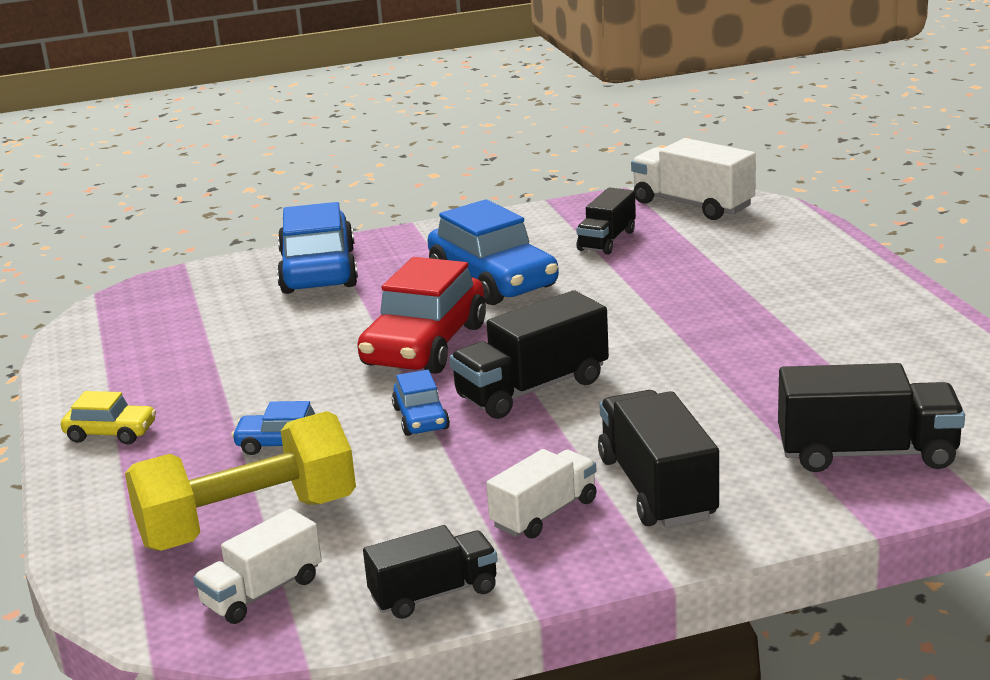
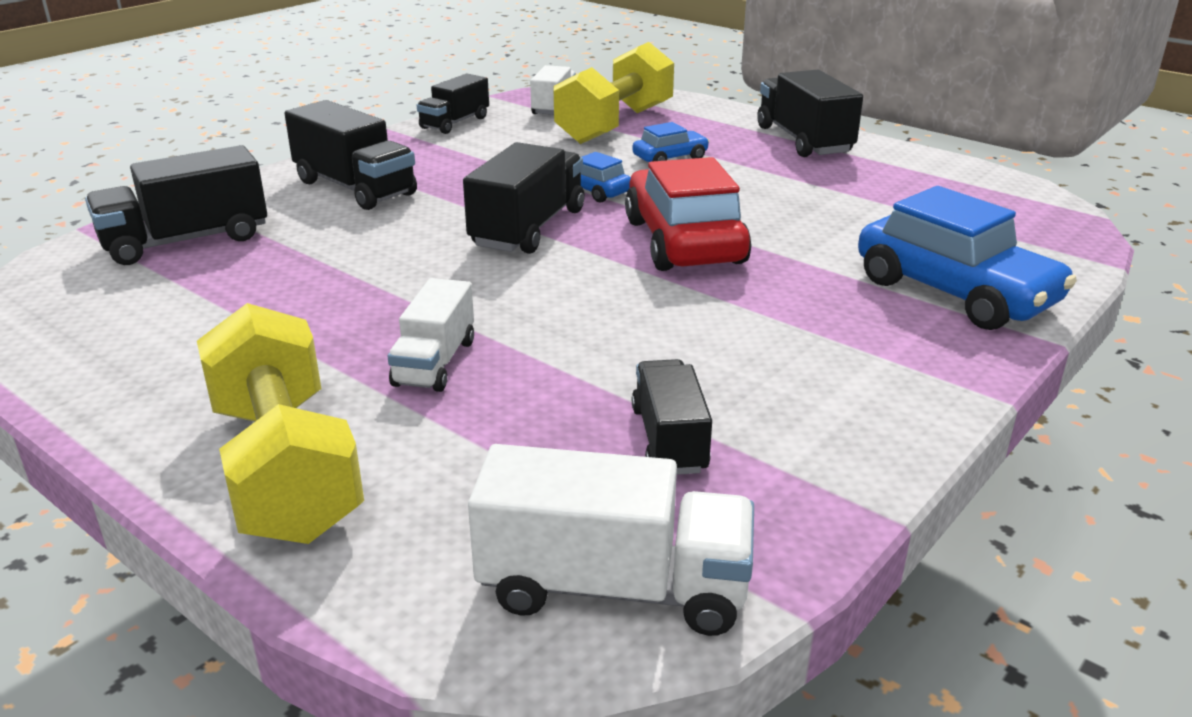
camera: 145 degrees right, 5 degrees up
(111, 433) = (803, 140): yellow car -> black truck
(493, 280) = (731, 329): blue car -> none
(544, 513) = (426, 162): white truck -> white truck (435, 362)
(823, 267) = (285, 469): none -> yellow dumbbell

